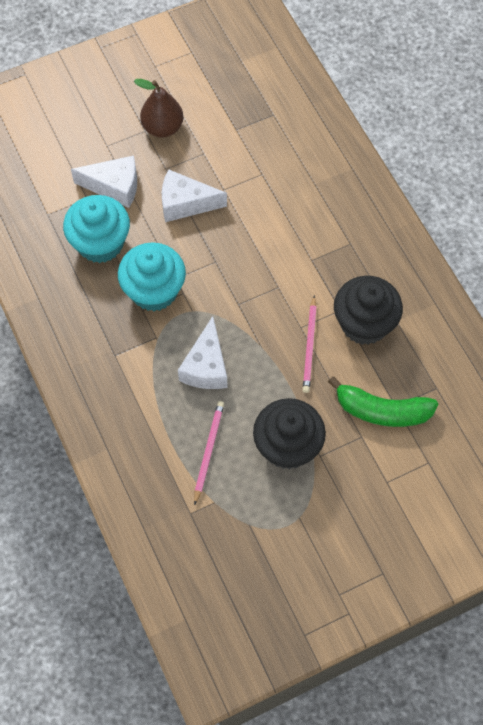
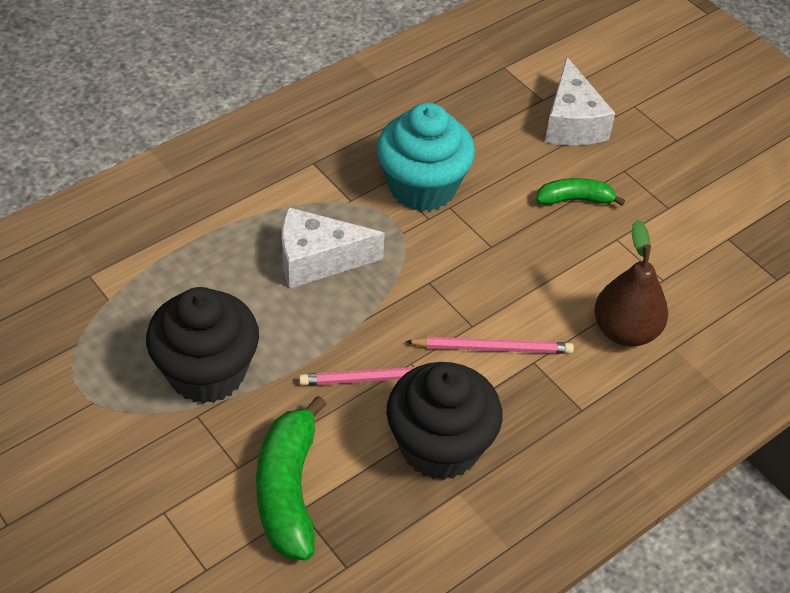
camera: 75 degrees right, 15 degrees down
(100, 243) = (478, 123): turquoise cupcake -> none
(162, 127) = (690, 157): brown pear -> brown pear (625, 331)
(185, 203) = (575, 199): white cheese -> green banana
(208, 451) = (185, 281): pink pencil -> pink pencil (492, 348)

